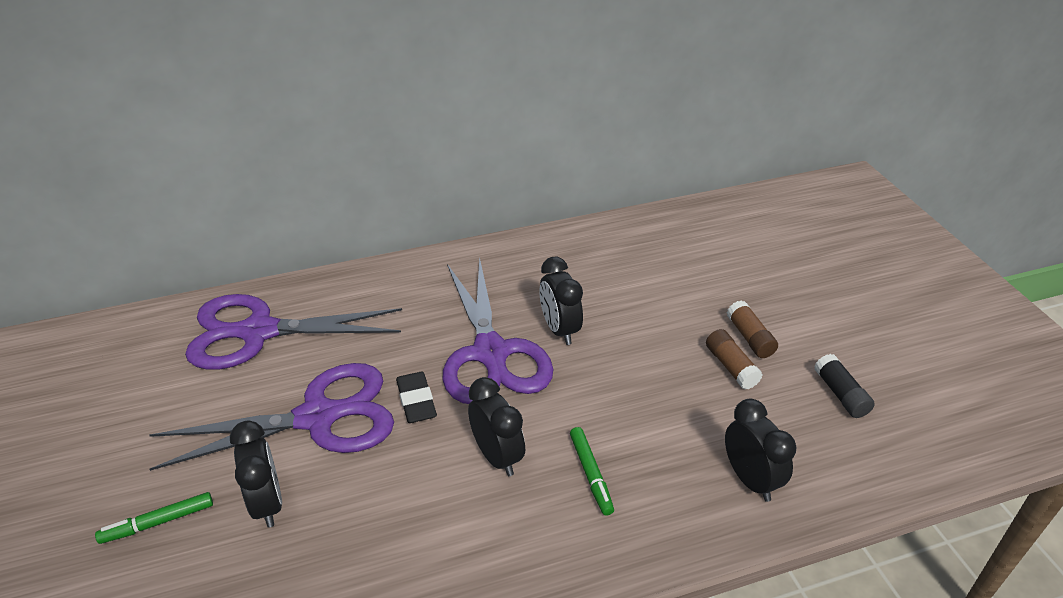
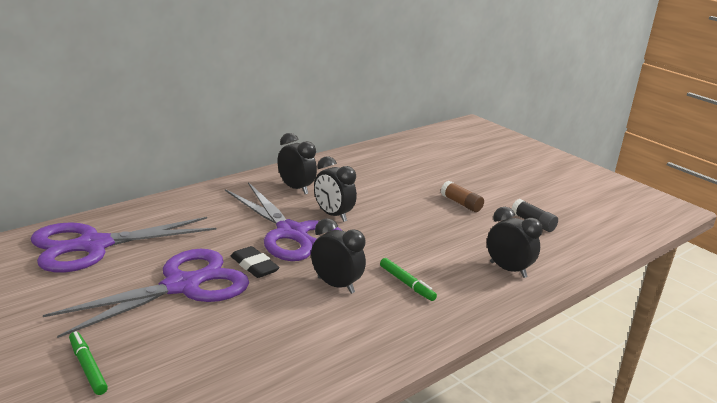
camera: 25 degrees left, 15 degrees down
(158, 522) = (87, 367): green marker -> green marker turned 105 degrees clockwise
(267, 503) = (176, 340): black clock -> black clock (295, 188)
(731, 367) = (459, 219): brown glue stick -> none

